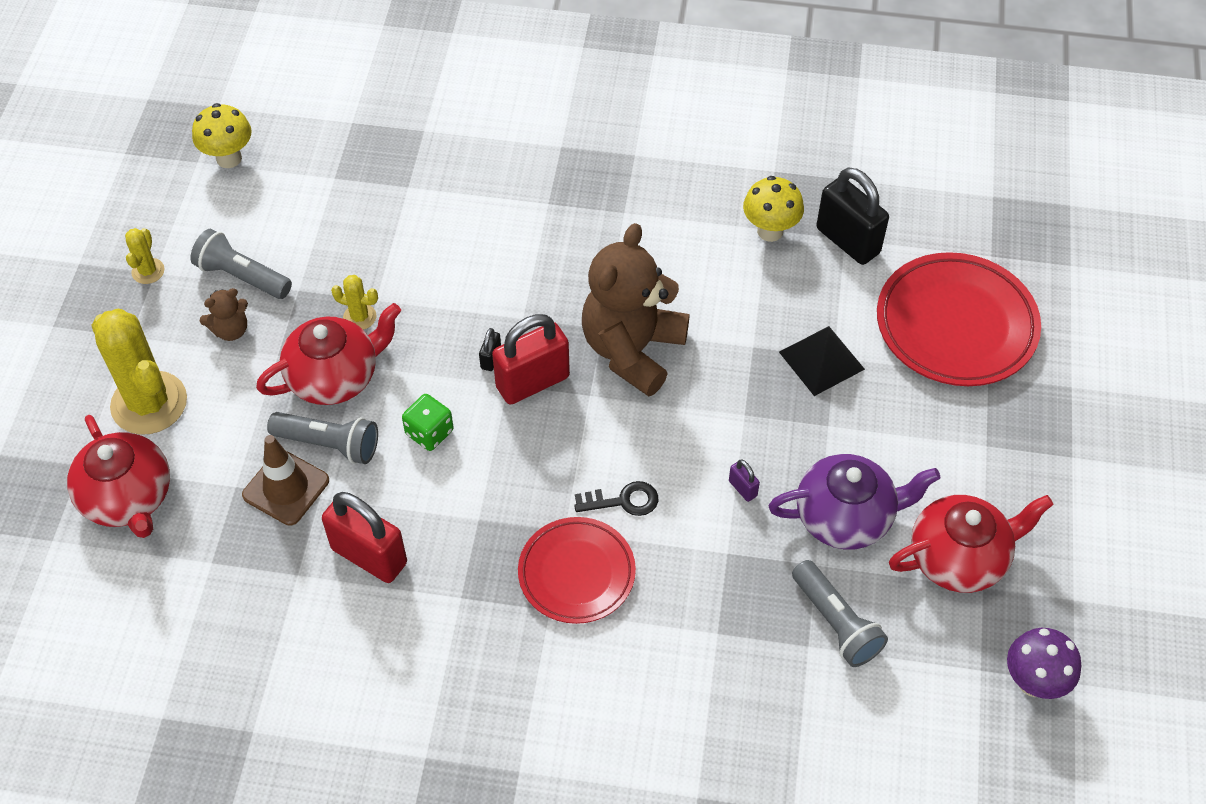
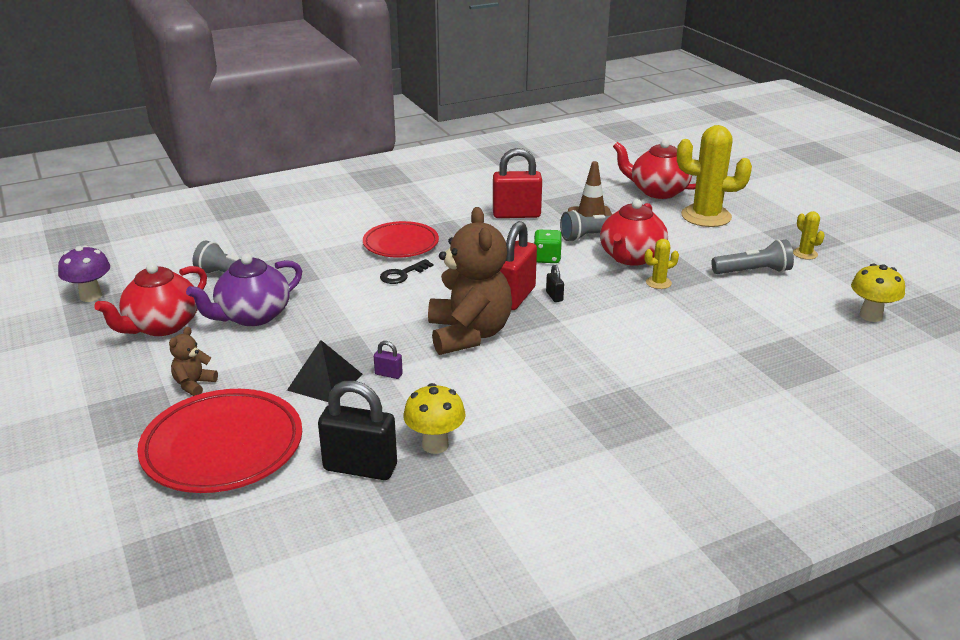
camera: 145 degrees right, 25 degrees down
(231, 330) = (717, 251): brown teddy bear -> brown teddy bear (194, 384)
(742, 488) = (332, 304): purple padlock -> purple padlock (388, 374)

